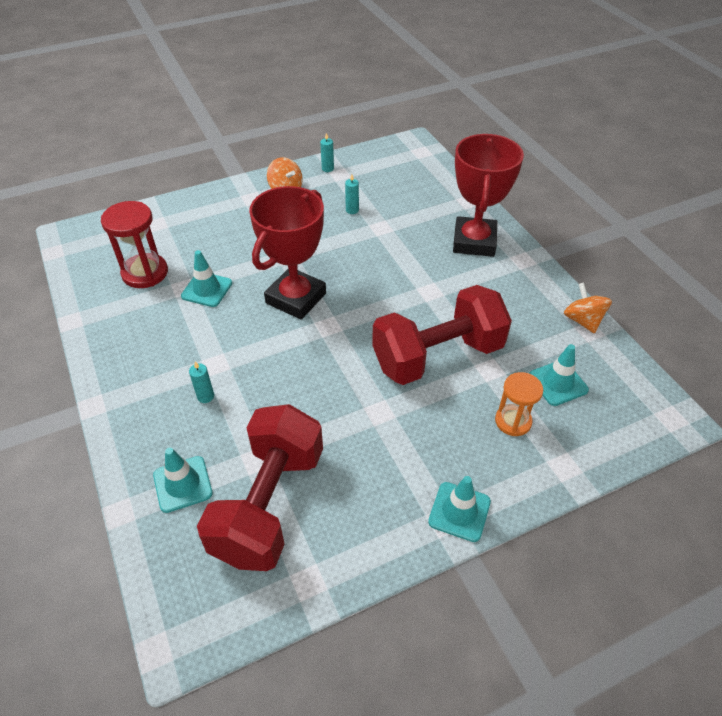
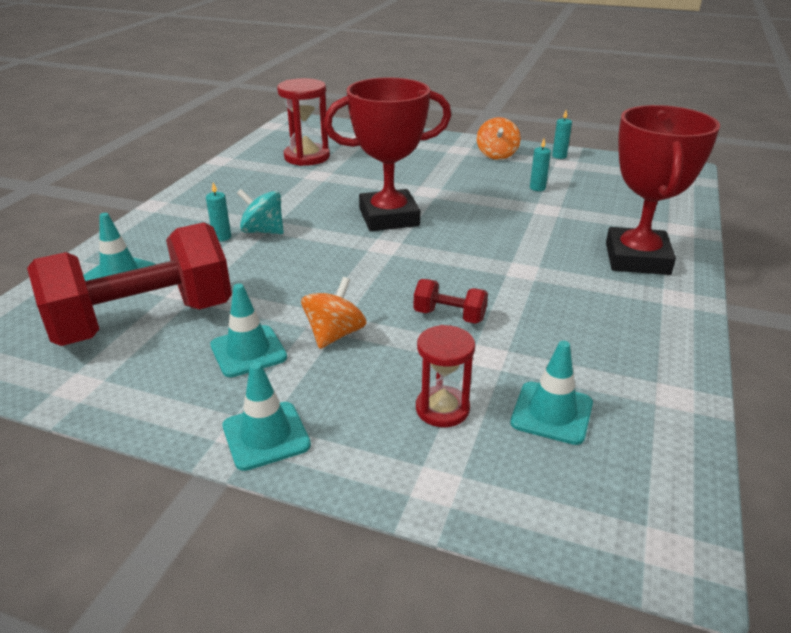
camera: 45 degrees right, 15 degrees down
(207, 289) = (331, 183): turquoise traffic cone -> turquoise traffic cone (248, 351)
(227, 370) = (263, 231): none -> turquoise spinning top
(437, 356) = (449, 316): red dumbbell -> red dumbbell, size x0.41
(474, 241) = (637, 259): red trophy -> red trophy turned 45 degrees counterclockwise
(513, 421) = (442, 409): orange hourglass -> red hourglass
(582, 320) = (679, 382): orange spinning top -> orange spinning top (334, 334)

